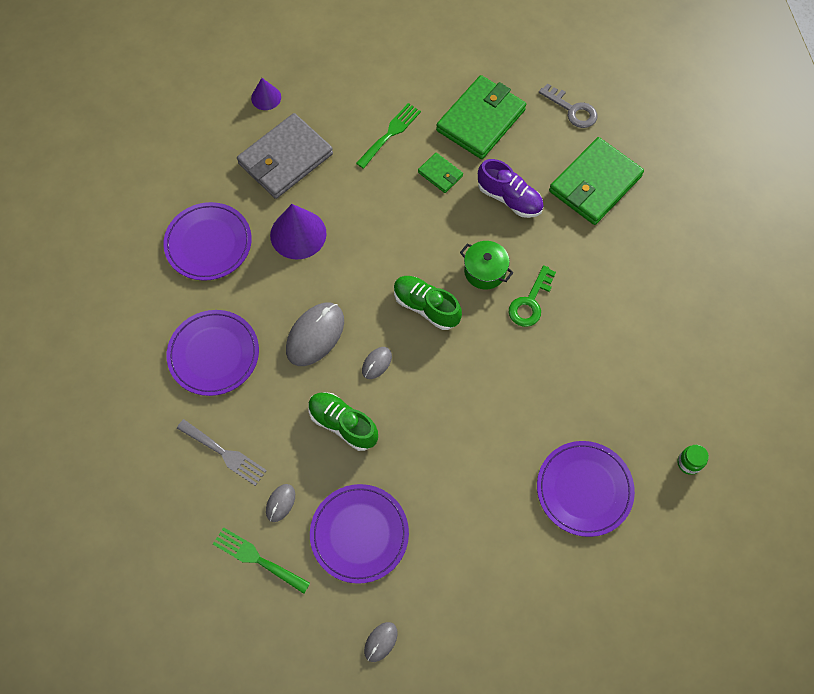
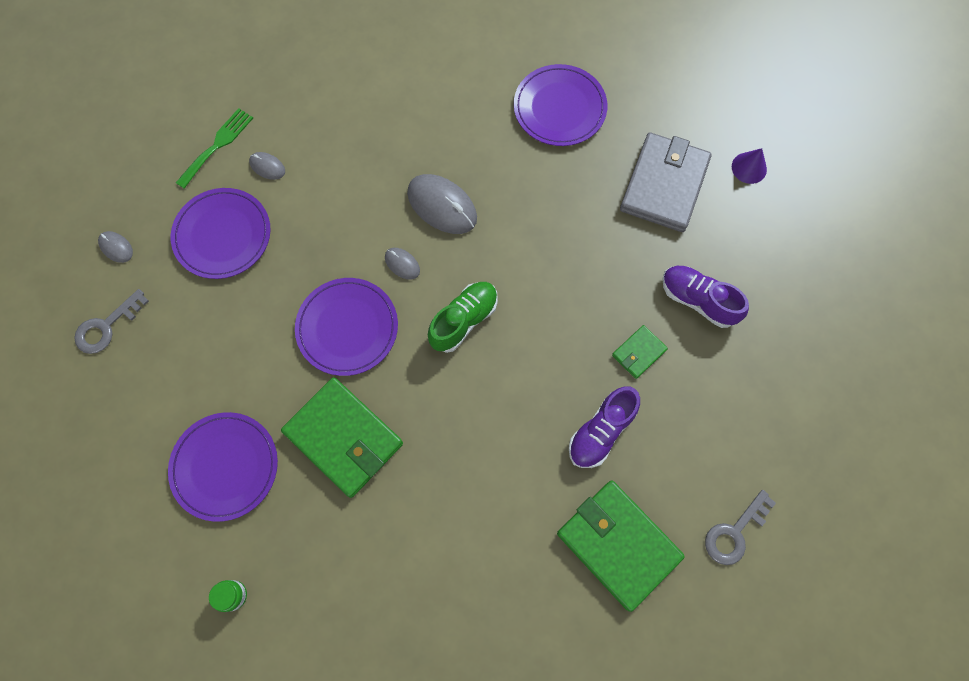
camera: 95 degrees right, 5 degrees up
(214, 354) = (431, 111): purple plate -> purple plate (347, 328)
(224, 454) = (325, 120): grey fork -> none
(285, 159) = (664, 185): grey wallet -> grey wallet turned 60 degrees clockwise
(298, 234) = (565, 194): purple cone -> none
(343, 424) = (339, 227): green shoe -> none
(390, 133) = (698, 300): green fork -> purple shoe
(466, 631) = (107, 326): none -> grey key
(481, 120) = (717, 410): green wallet -> green wallet (343, 438)
(485, 271) = (503, 390): green pot -> none
(530, 302) = (458, 438): green key -> none

